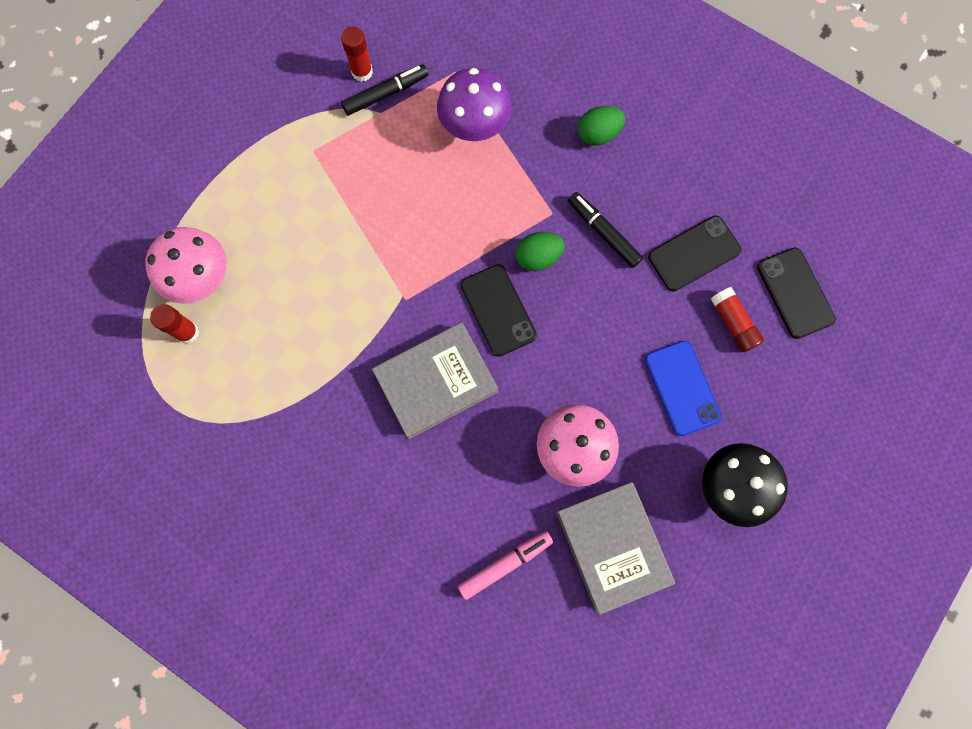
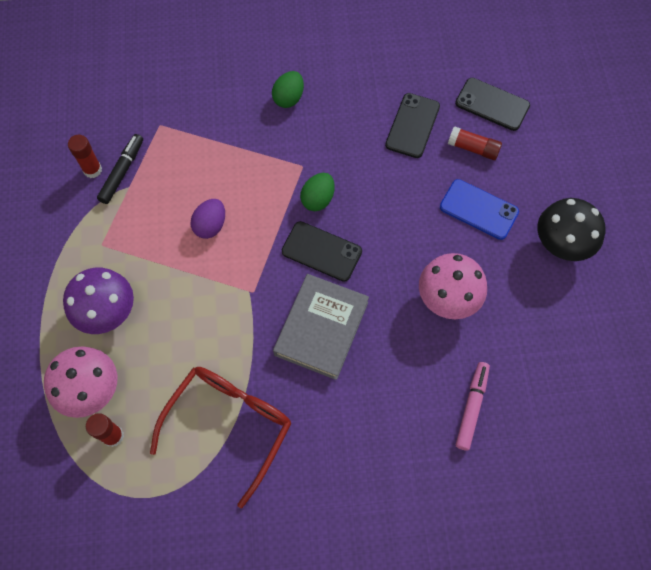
camera: 40 degrees left, 10 degrees down
(287, 402) = (230, 425): none -> red glasses
(420, 206) = (210, 225): none -> purple egg
(474, 126) = (203, 150): purple mushroom -> purple mushroom (108, 313)
(603, 232) = (346, 154): black marker -> none
(613, 546) = (526, 339): grey book -> none

